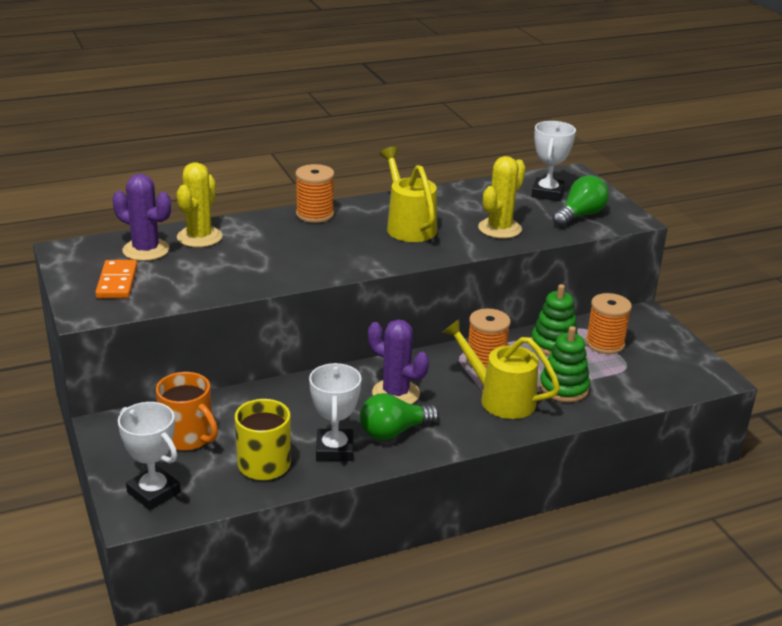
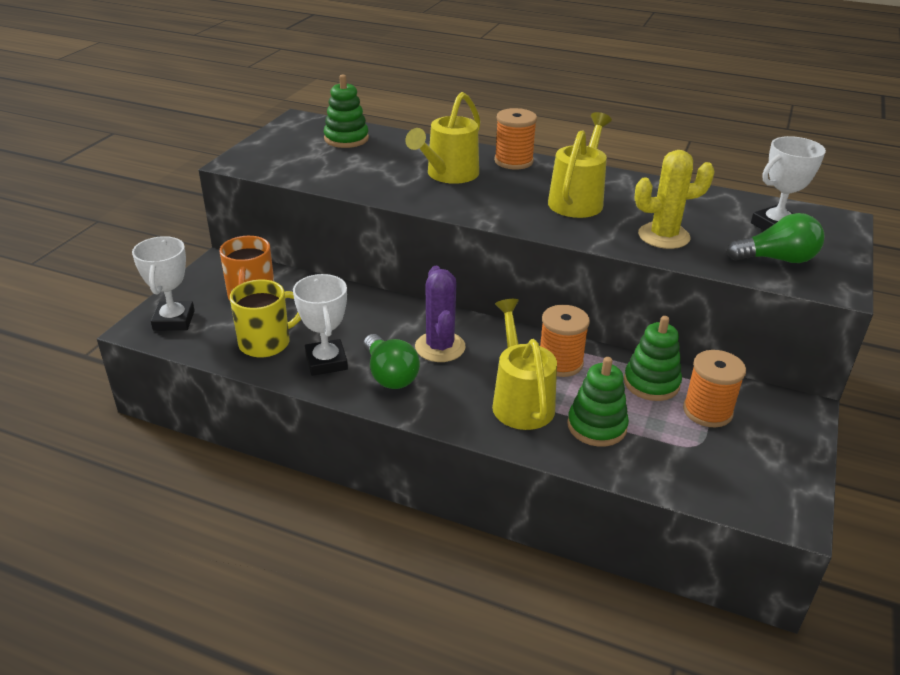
camera: 45 degrees right, 5 degrees up
(117, 282) = (290, 151): orange domino -> none
(146, 250) = (346, 139): purple cactus -> green stacking toy
(199, 237) = (397, 144): yellow cactus -> none
(287, 246) = (448, 175): none -> yellow watering can
(334, 449) = (326, 362): white trophy -> white trophy turned 60 degrees counterclockwise
(394, 432) = (390, 375): green light bulb -> green light bulb turned 135 degrees counterclockwise

